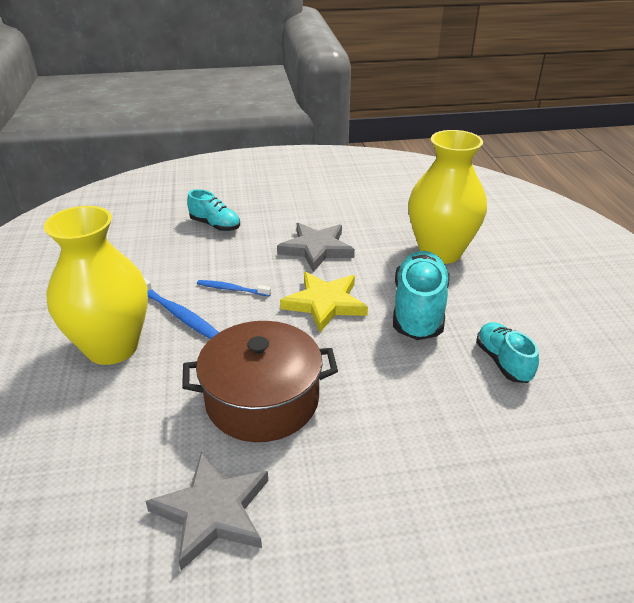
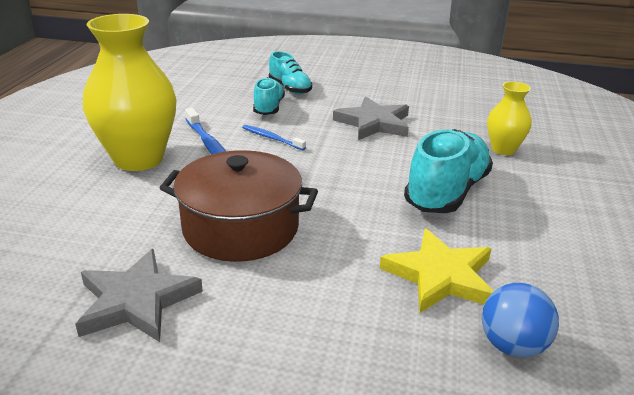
camera: 20 degrees right, 5 degrees down
(325, 303) = (352, 167): yellow star -> yellow star (440, 276)
(440, 252) = (503, 149): yellow vase -> yellow vase, size x0.51
(503, 362) = (512, 256): turquoise shoe -> turquoise shoe (268, 108)
(546, 449) = (512, 345): none -> blue ball

